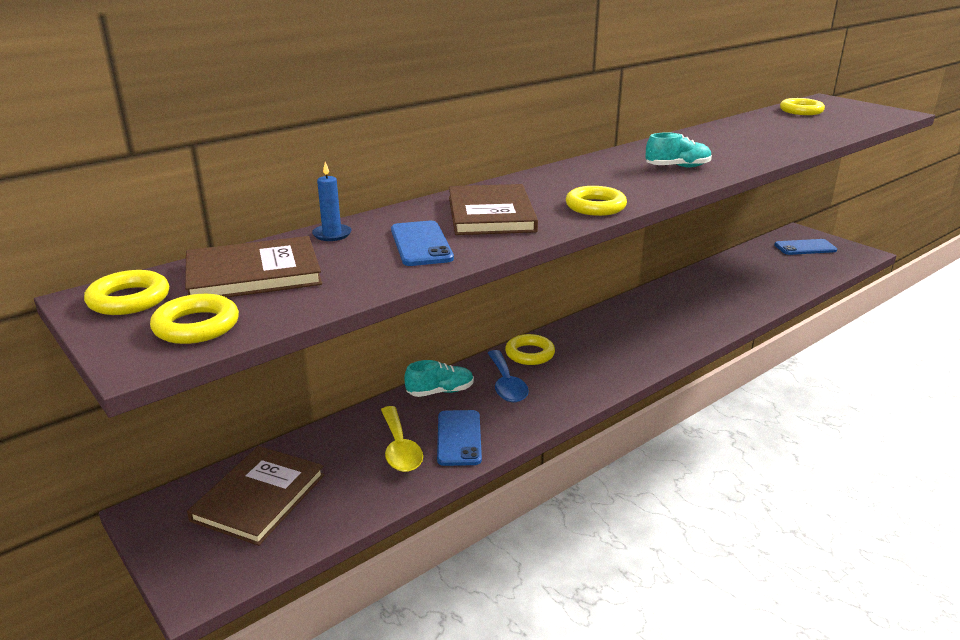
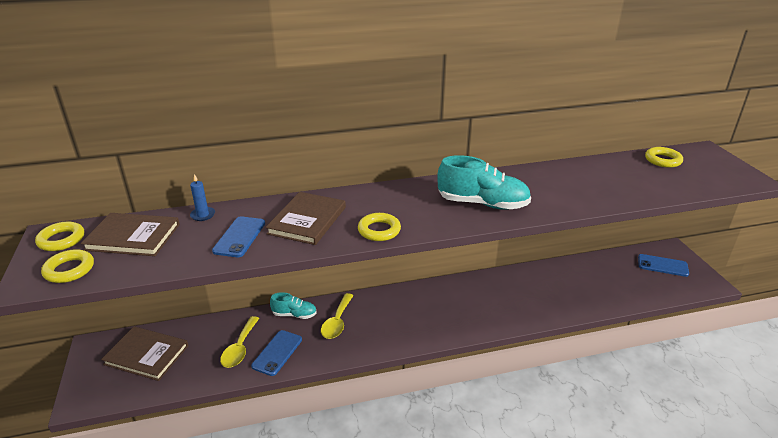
camera: 25 degrees right, 5 degrees up
(259, 497) = (146, 355): brown book -> brown book turned 60 degrees clockwise
(506, 384) = (337, 322): blue spoon -> yellow spoon
(529, 354) = (371, 302): yellow ring -> none
(677, 167) = (482, 204): turquoise shoe -> turquoise shoe, size x1.76

